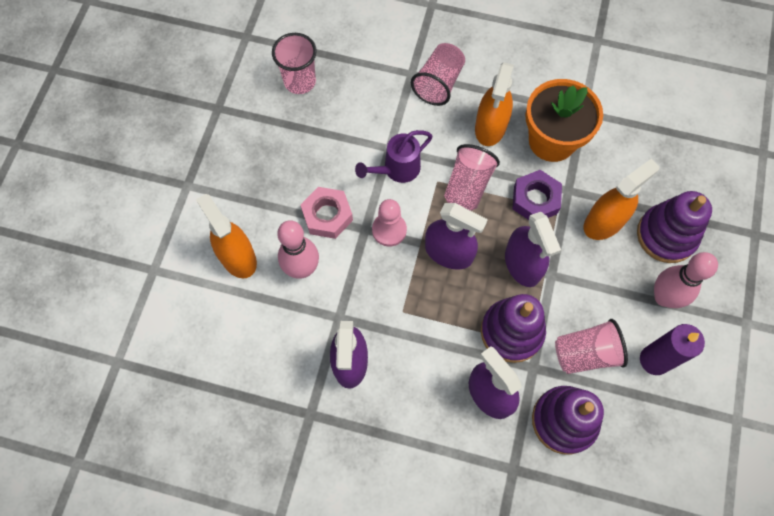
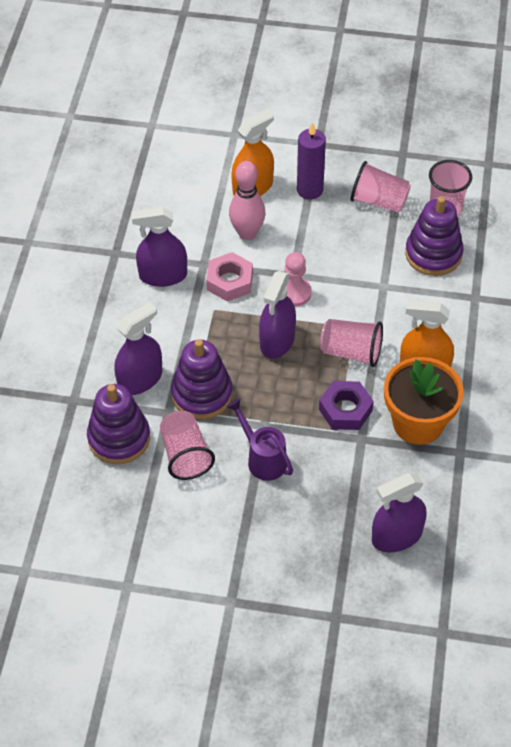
camera: 85 degrees right, 15 degrees down
(327, 215) = (302, 245): pink nut -> pink nut (230, 281)
(397, 169) = (360, 294): purple watering can -> purple watering can (263, 459)
(438, 83) = (467, 321): pink cup -> pink cup (379, 201)
(522, 264) = (272, 401): purple spray bottle -> purple spray bottle (397, 536)
(604, 222) = (329, 471): orange spray bottle -> none
(654, 360) = (183, 514): purple candle -> purple candle (310, 190)
(664, 297) = (251, 524): pink bowling pin -> none
(666, 235) = (322, 528): purple stacking toy -> purple stacking toy (433, 254)

